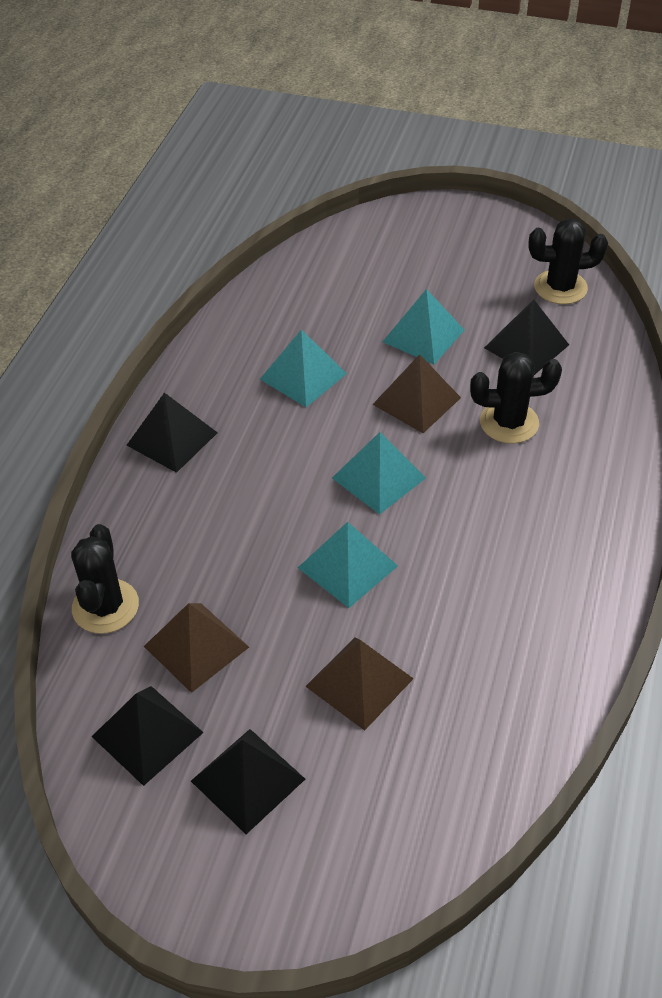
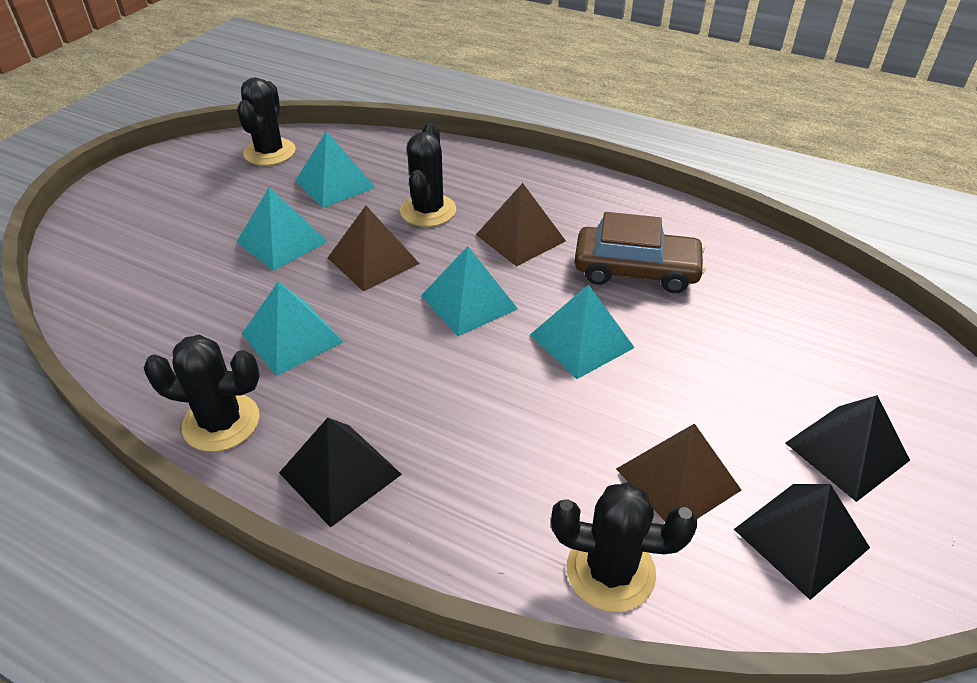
camera: 80 degrees left, 5 degrees down
(208, 364) = (221, 422): none -> black cactus
(359, 682) = (724, 353): brown pyramid -> brown pyramid (520, 237)
(468, 603) = (636, 270): none -> brown car
(526, 346) = (335, 184): black pyramid -> turquoise pyramid

